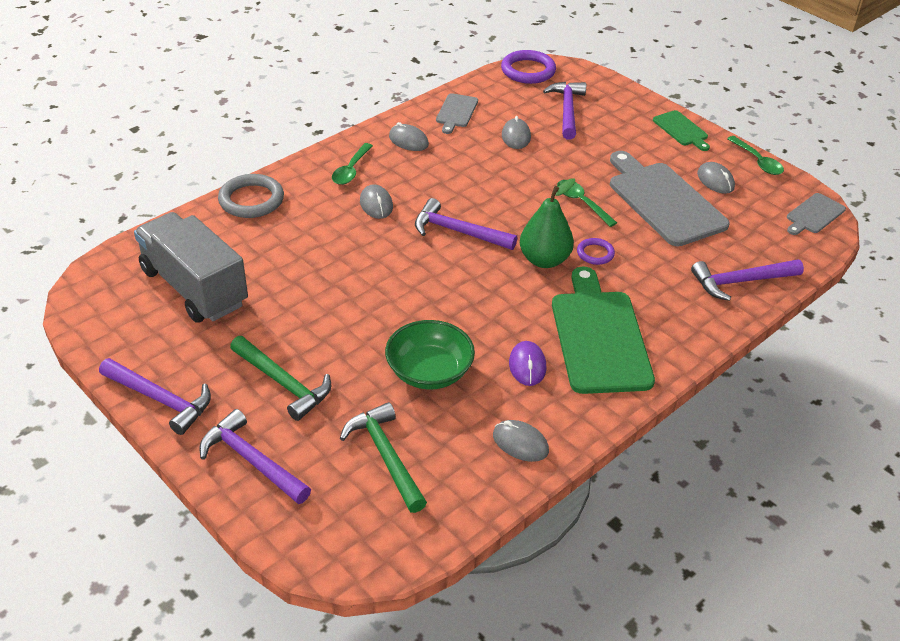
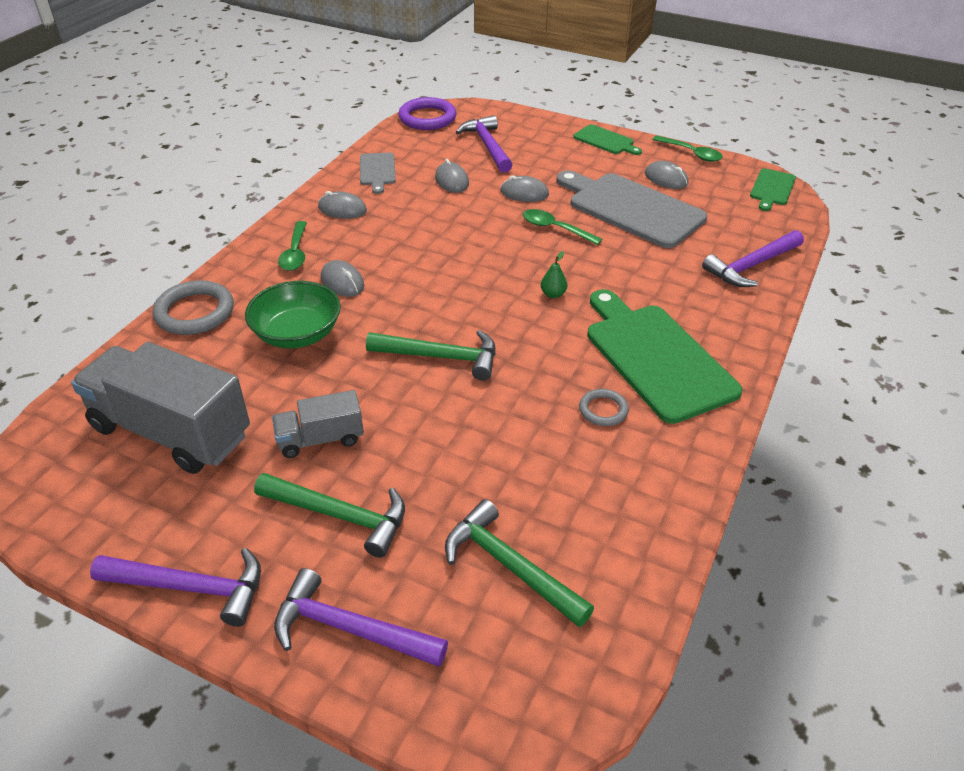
camera: 20 degrees left, 0 degrees up
(297, 324) = (320, 439): none -> grey truck
(421, 287) = (441, 357): none -> green hammer
(429, 372) = (503, 449): green bowl -> green bowl (297, 334)
(458, 232) = (447, 288): purple hammer -> none
(520, 443) = (648, 499): grey mouse -> grey mouse (524, 193)
(527, 366) = (603, 410): purple mouse -> grey ring
(544, 260) = (553, 294): green pear -> green pear, size x0.45
(595, 253) = (599, 274): purple ring -> none
(814, 215) = (772, 189): grey cutting board -> green cutting board

